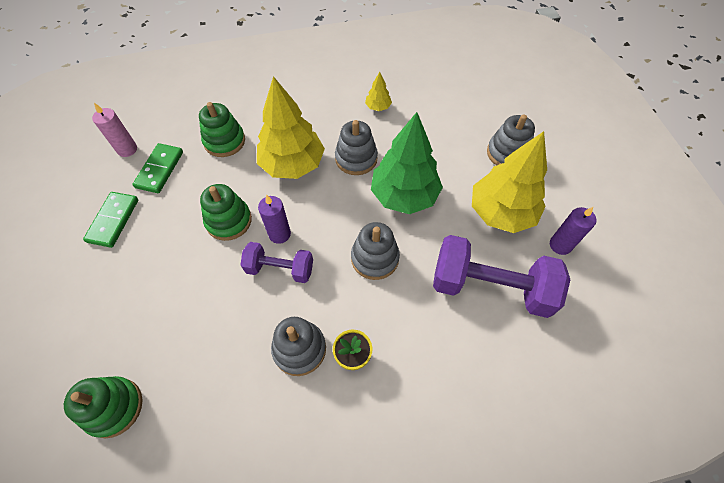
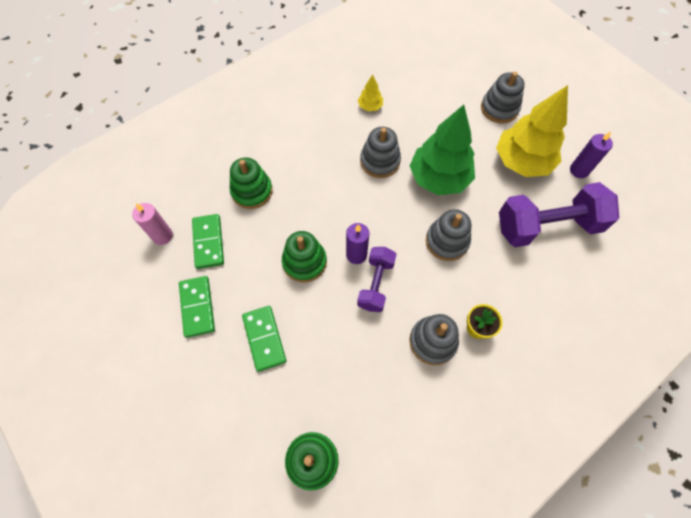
camera: 25 degrees left, 5 degrees up
(148, 273) = (264, 338): none -> green domino
(280, 269) = (376, 284): purple dumbbell -> purple dumbbell turned 60 degrees counterclockwise
(292, 164) = (328, 188): yellow tree -> none

